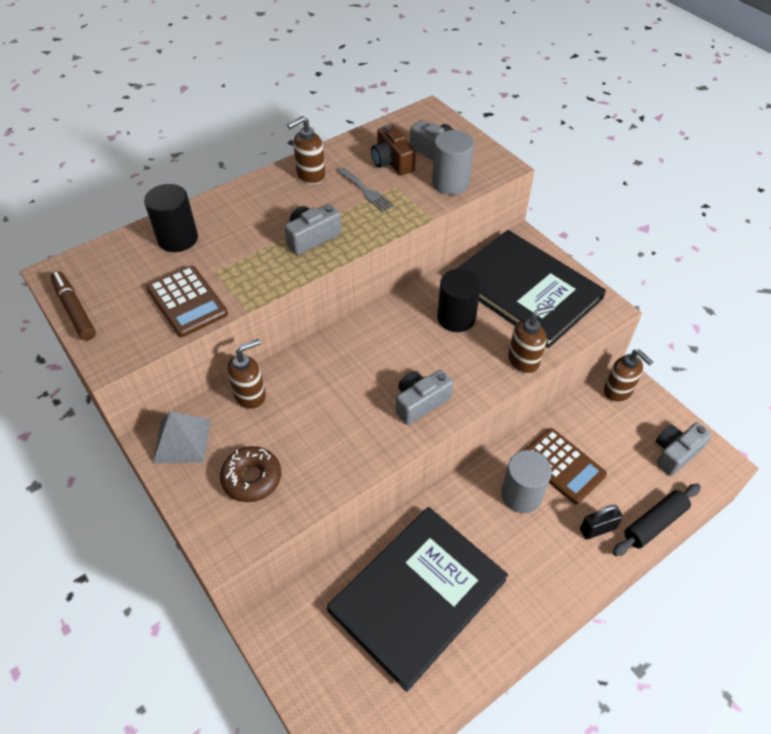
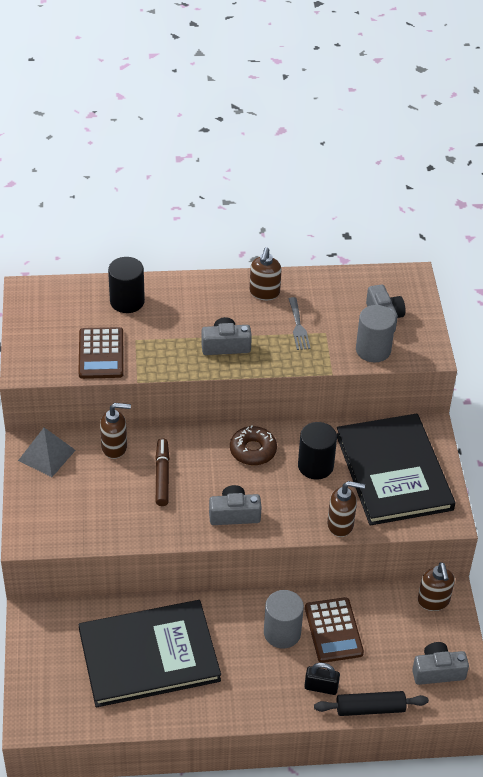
camera: 30 degrees right, 5 degrees down
(75, 310) = (23, 324): brown marker -> brown marker (162, 476)
(252, 478) = (76, 504): brown donut -> brown donut (253, 450)
(310, 176) = (264, 293): brown soap dispenser -> brown soap dispenser turned 75 degrees counterclockwise
(392, 162) = (340, 310): brown camera -> none

